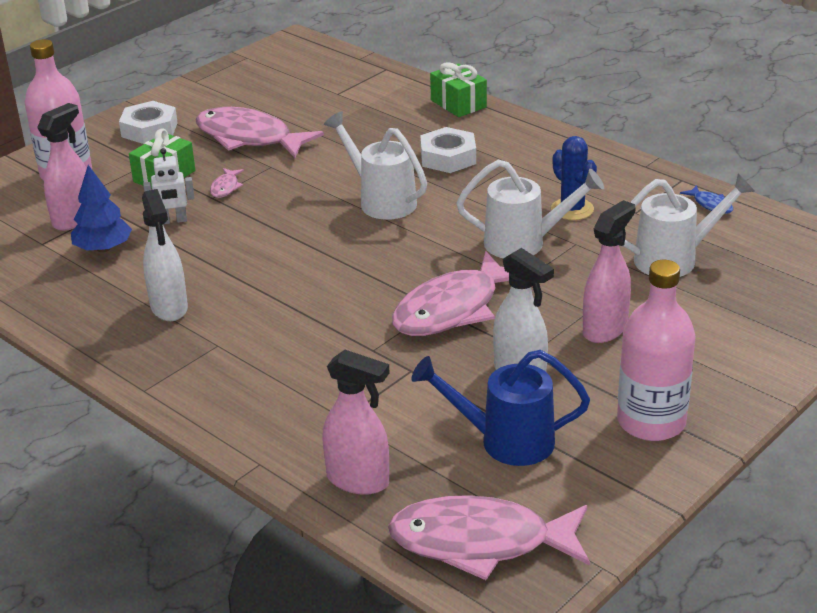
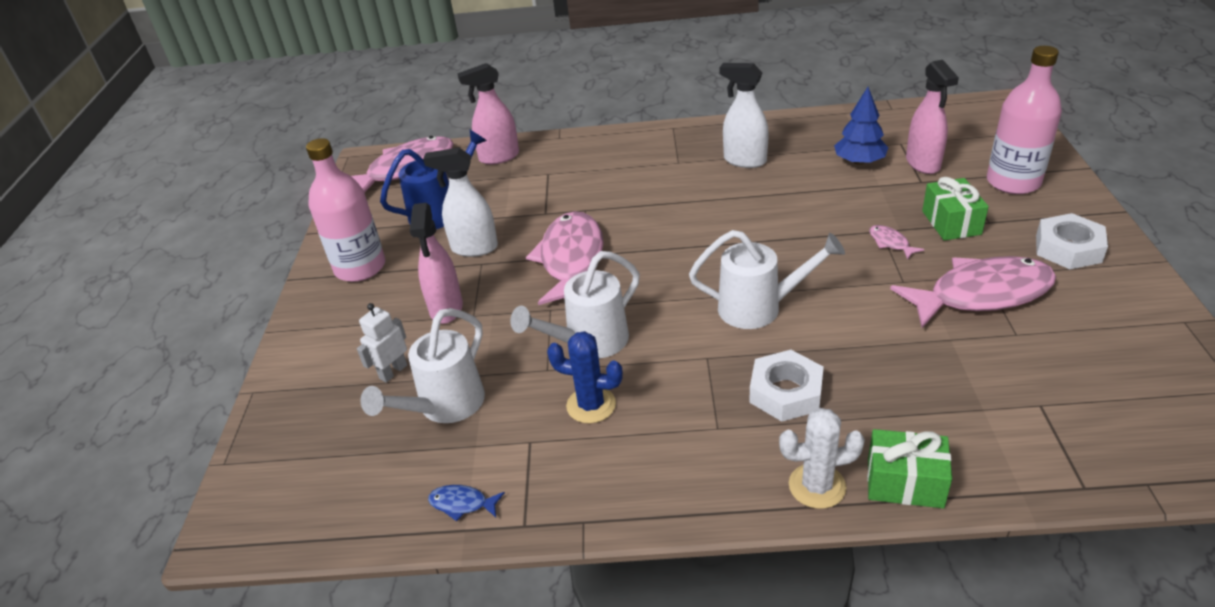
camera: 140 degrees right, 5 degrees up
(173, 221) = (863, 200): white robot -> white robot (393, 372)
(502, 121) = (817, 486): none -> white cactus

